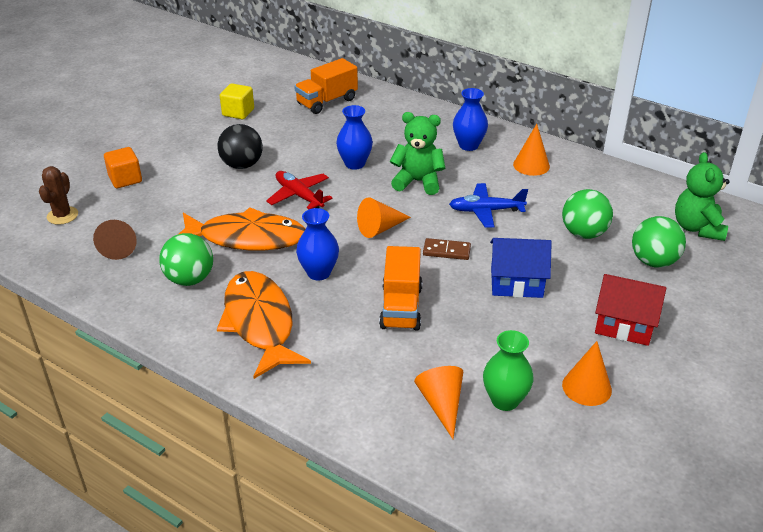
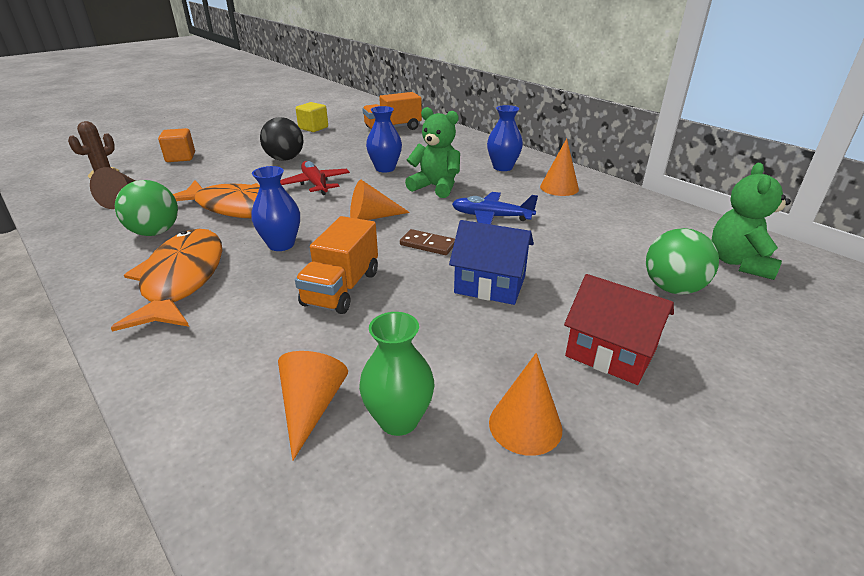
camera: 15 degrees right, 5 degrees down
(583, 233) = (593, 249): green ball -> none

